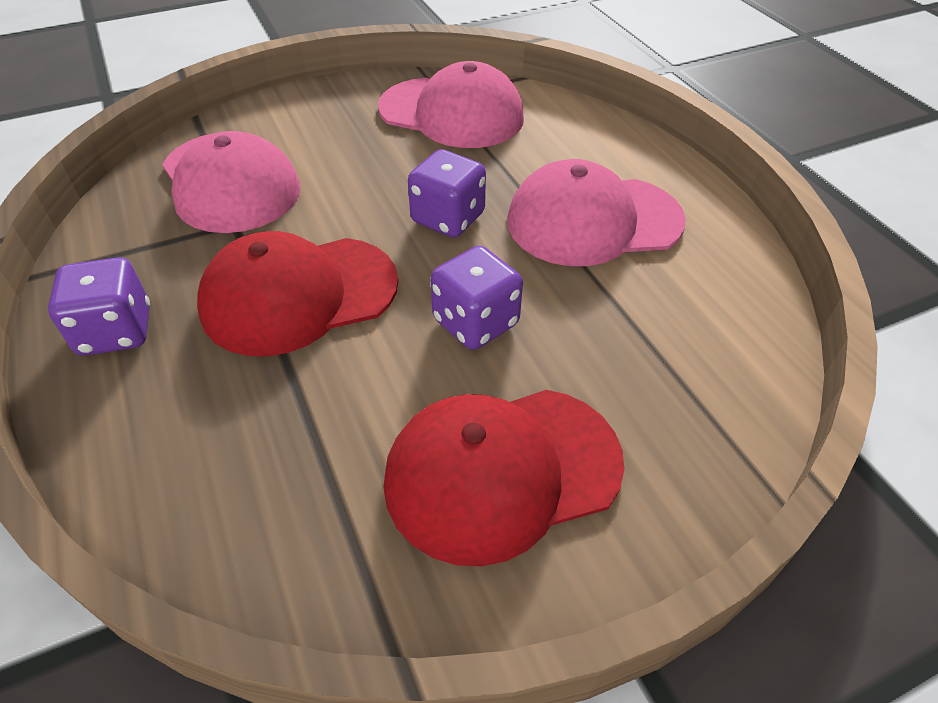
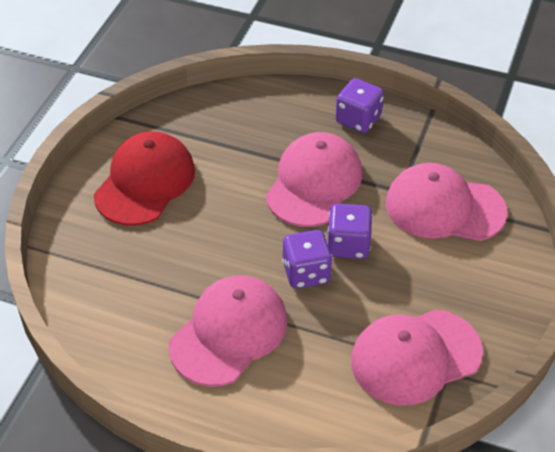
camera: 135 degrees right, 0 degrees up
(299, 295) = (314, 183): red cap -> pink cap
(475, 322) = (222, 228): purple dice -> purple dice (348, 245)

